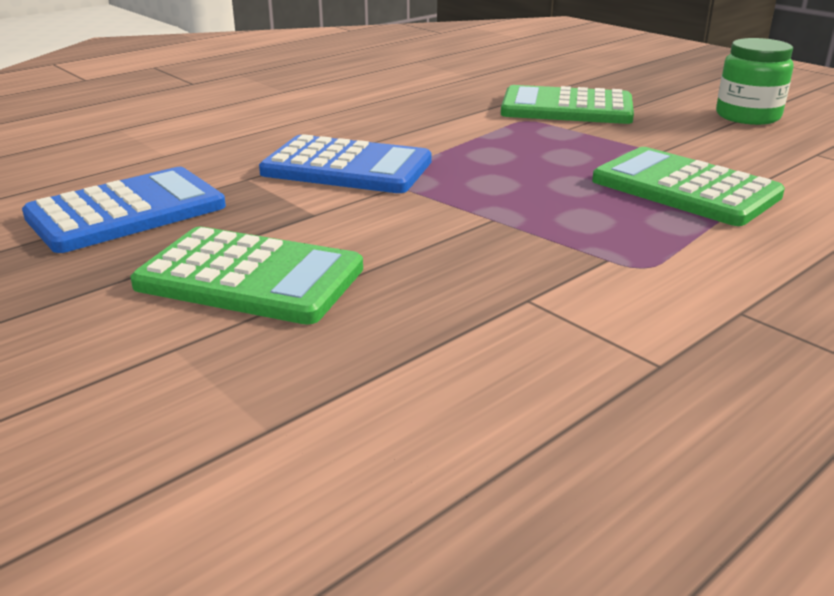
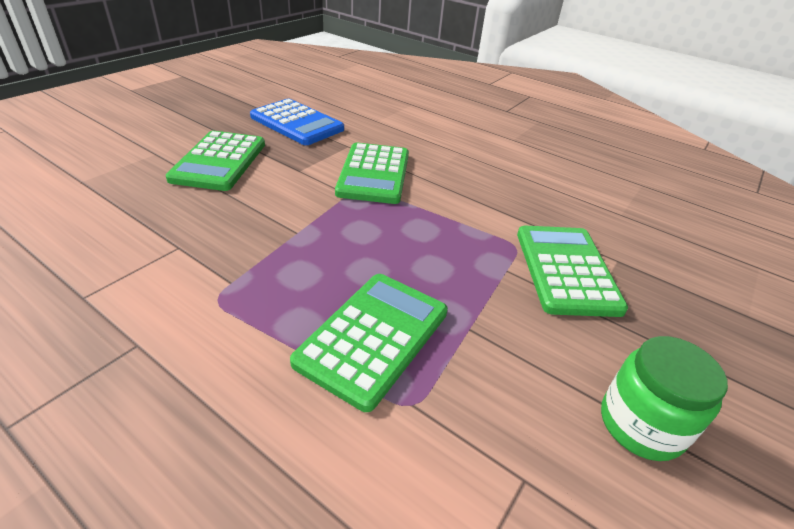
camera: 75 degrees right, 10 degrees up
(347, 167) = (374, 174): blue calculator -> green calculator

